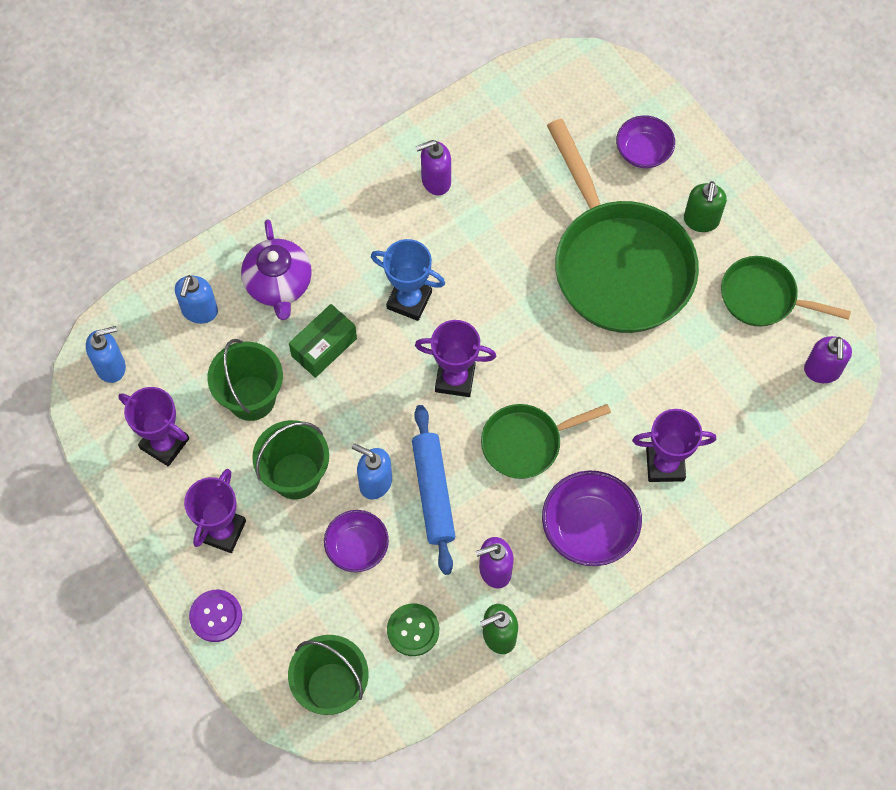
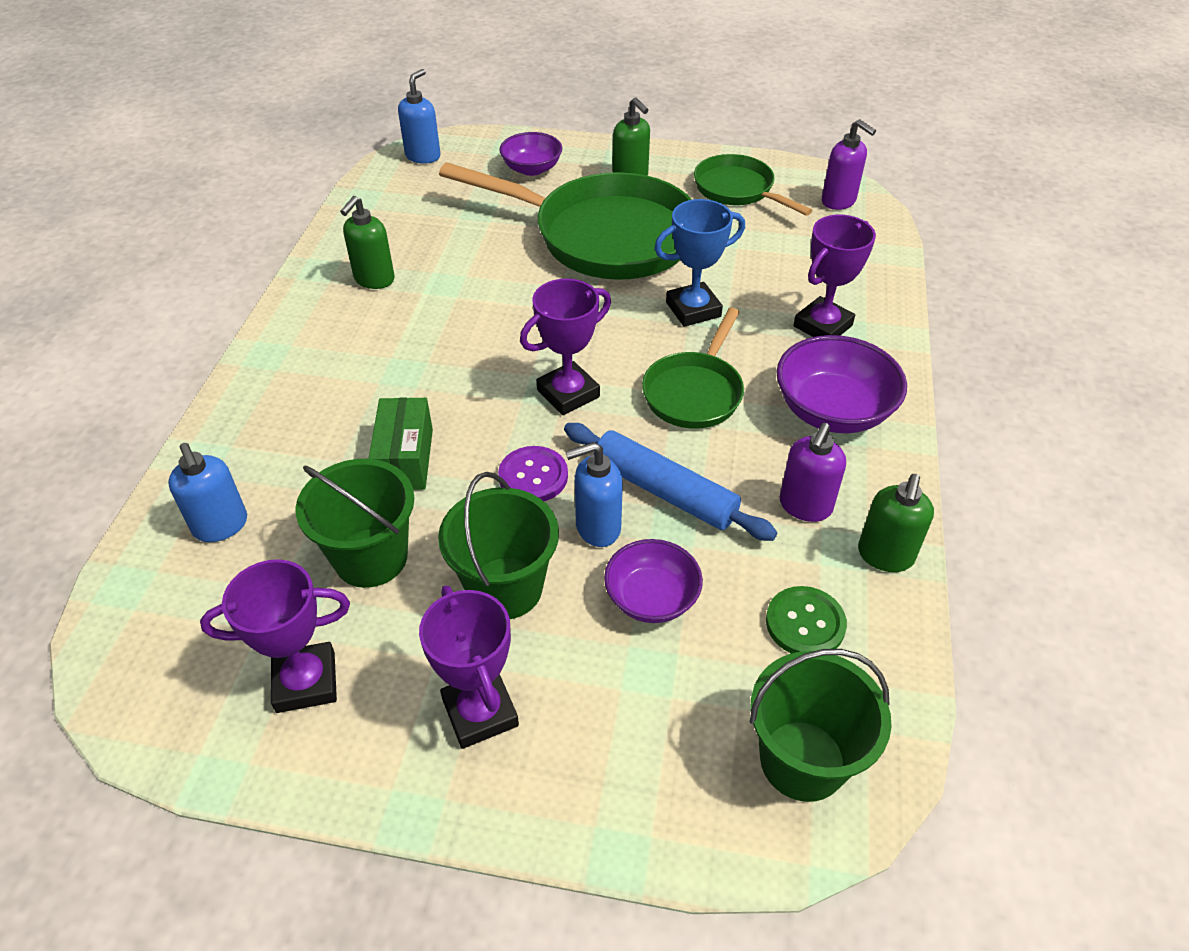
camera: 45 degrees left, 20 degrees down
(111, 367) = (149, 658): blue soap dispenser -> blue soap dispenser (423, 156)
(216, 616) = (578, 814): purple button -> purple button (533, 476)
(279, 284) = (294, 443): purple teapot -> none
(409, 300) = (451, 369): blue trophy -> blue trophy (693, 309)
(435, 181) = (374, 279): purple soap dispenser -> green soap dispenser
(763, 297) = (737, 190): green pan -> green pan turned 75 degrees clockwise

